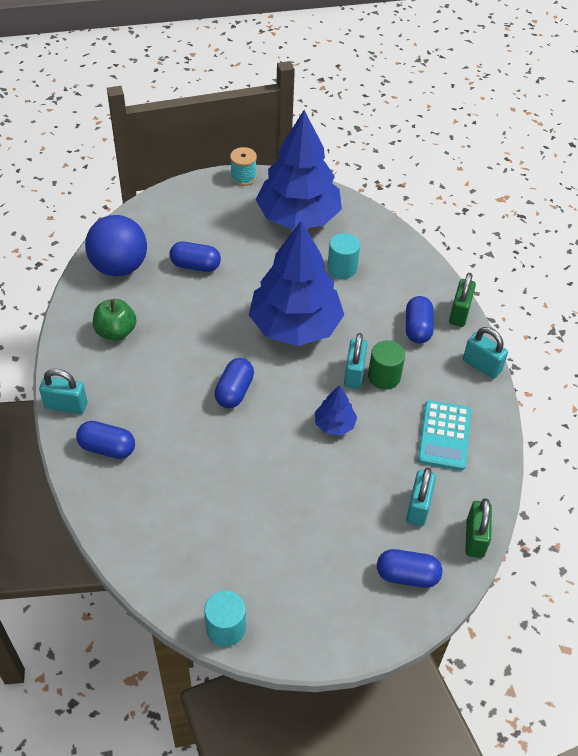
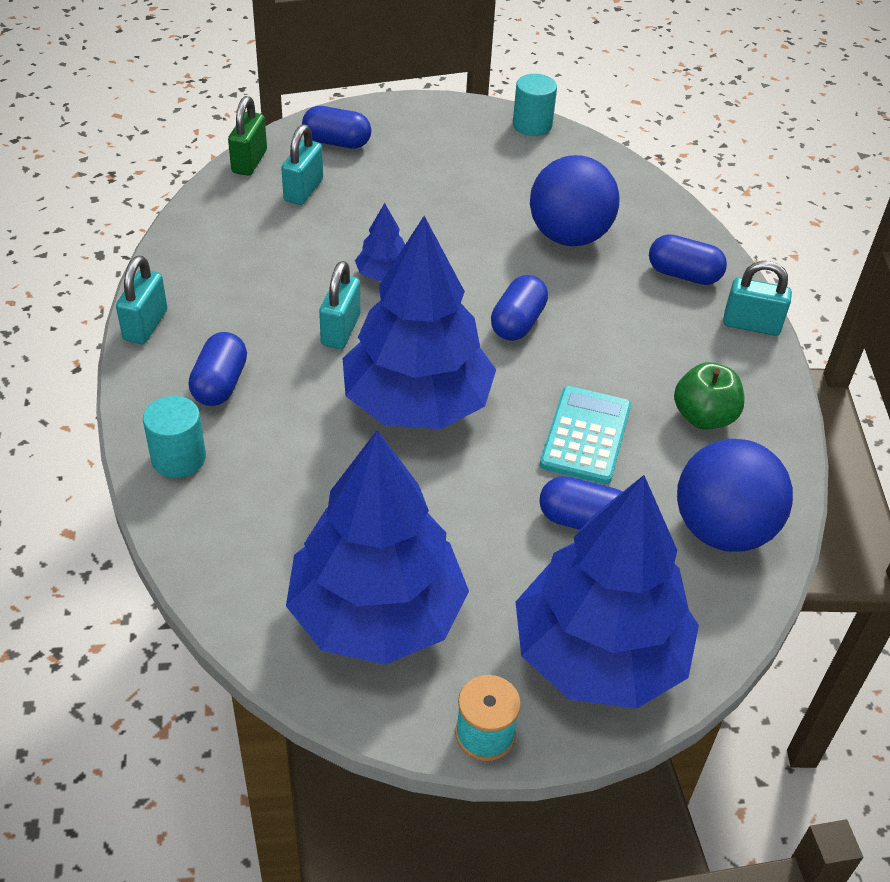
camera: 175 degrees left, 5 degrees down
(191, 208) = (598, 655): none -> blue tree
(195, 479) = (569, 236): none -> blue ball
(342, 268) = (315, 495): turquoise cylinder -> turquoise cylinder (178, 458)
(384, 377) = (298, 323): green cylinder -> none
(444, 435) = (241, 251): turquoise calculator -> turquoise calculator (585, 436)
(459, 313) = (140, 401): green padlock -> none
(482, 365) = (145, 325): turquoise padlock -> turquoise padlock turned 60 degrees clockwise

